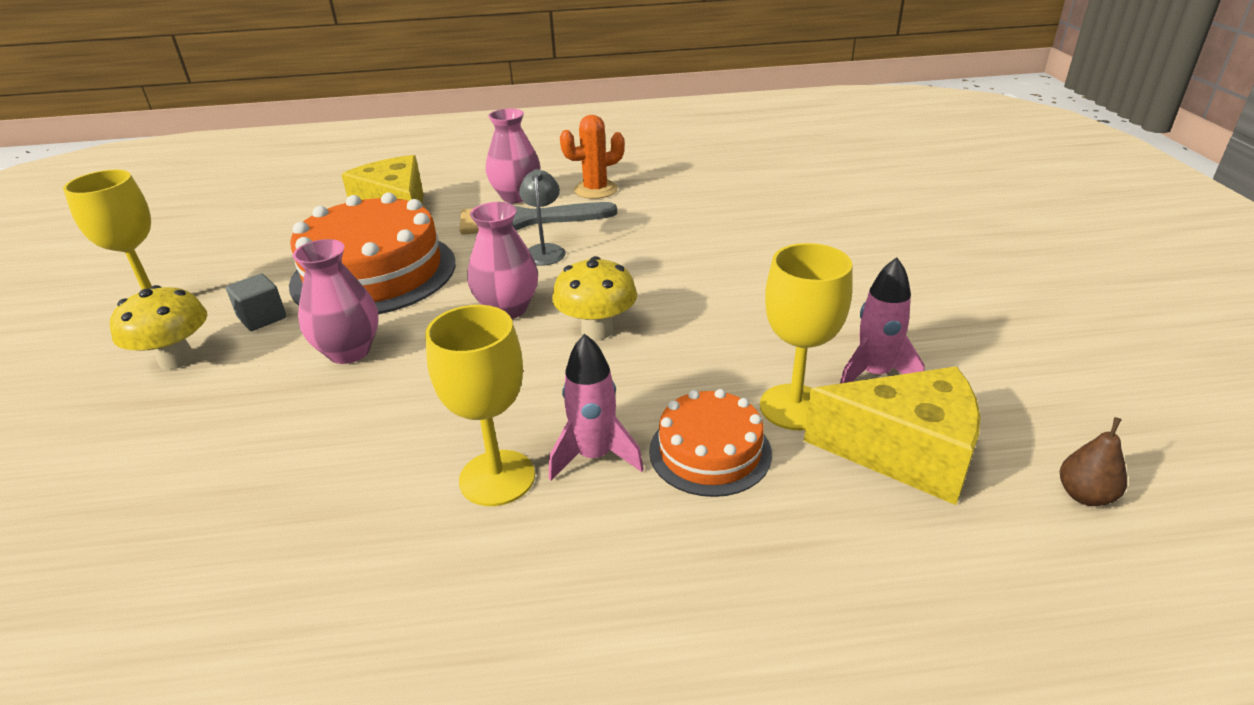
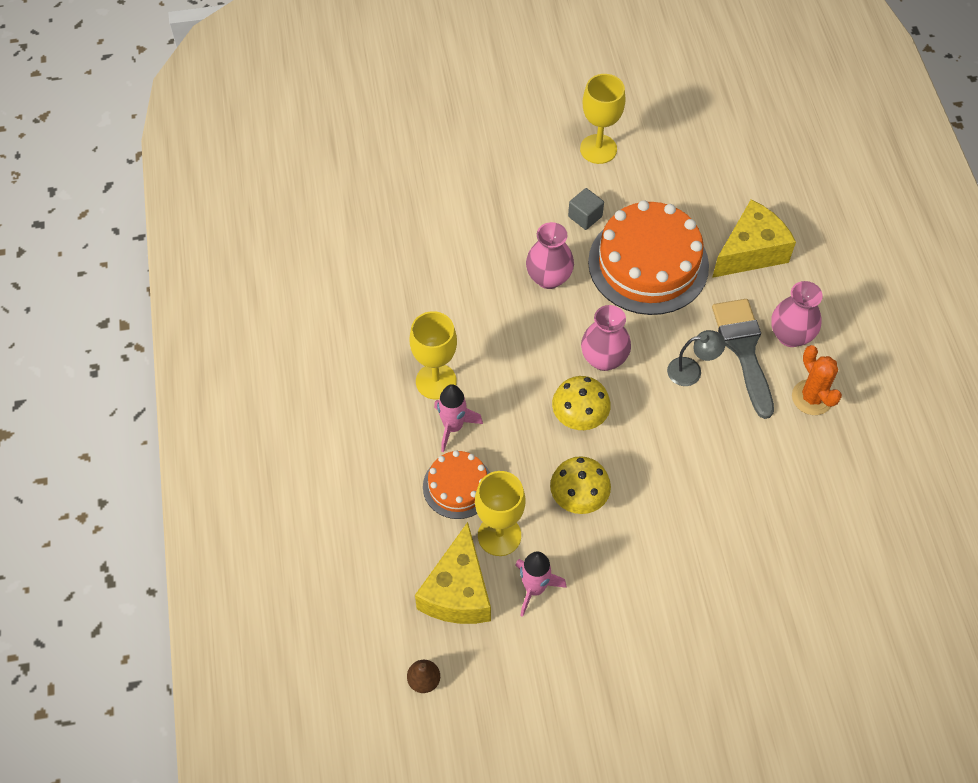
camera: 85 degrees right, 25 degrees up
(176, 359) = (537, 189): yellow mushroom -> yellow mushroom (578, 498)

